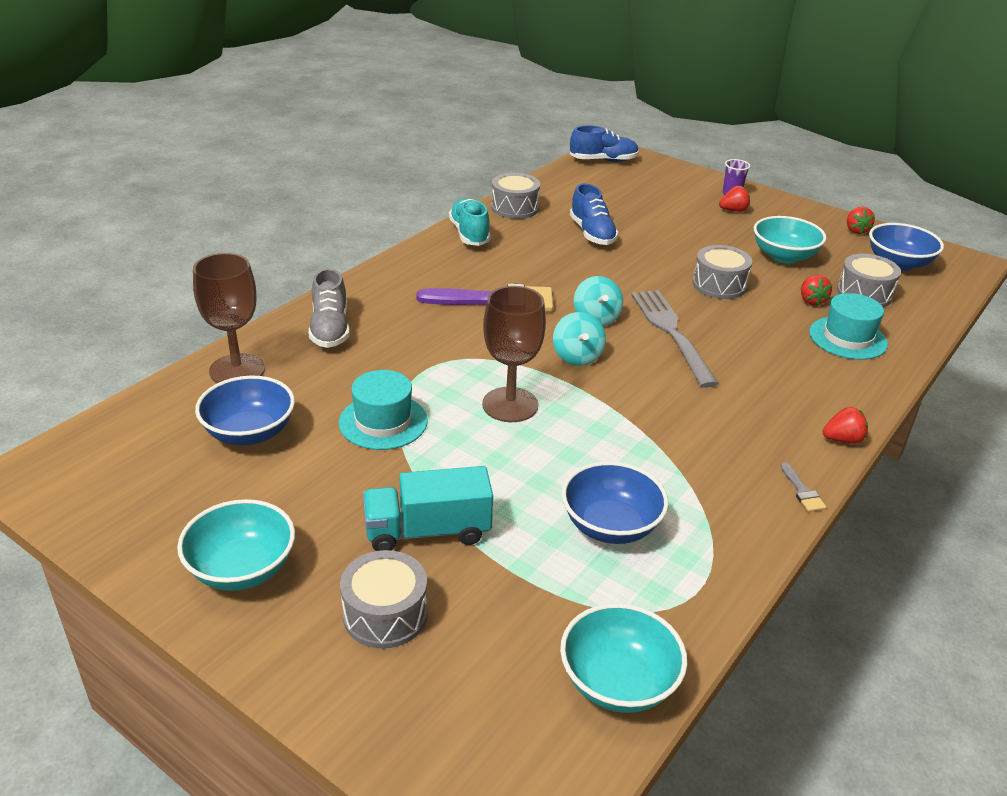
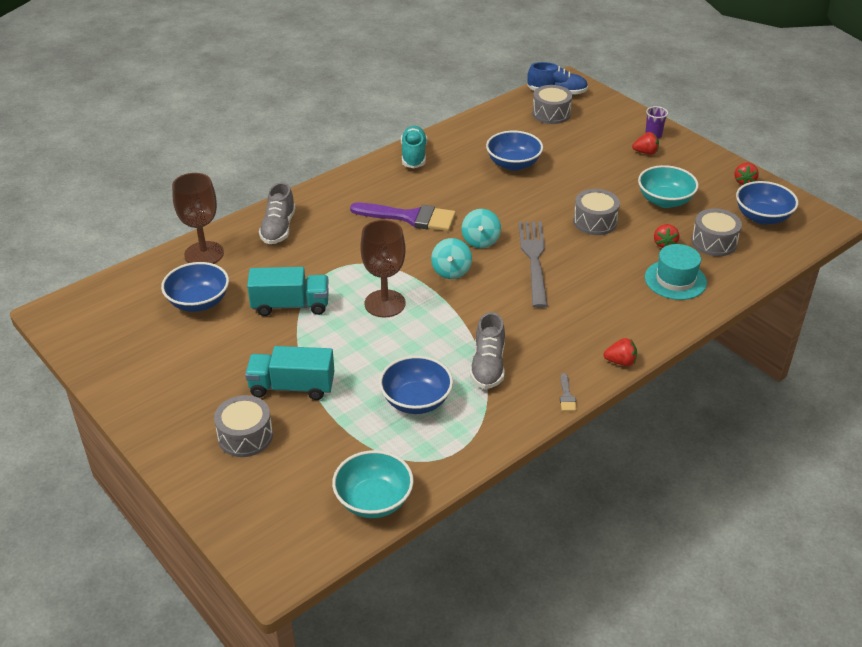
camera: 15 degrees right, 5 degrees up
(242, 569) = (167, 394): turquoise bowl -> none
(383, 422) = (290, 305): turquoise hat -> turquoise truck
(514, 208) = (460, 134): grey drum -> grey drum (551, 114)
(592, 233) = (513, 164): blue shoe -> blue bowl
(682, 466) = (488, 366): none -> grey shoe

